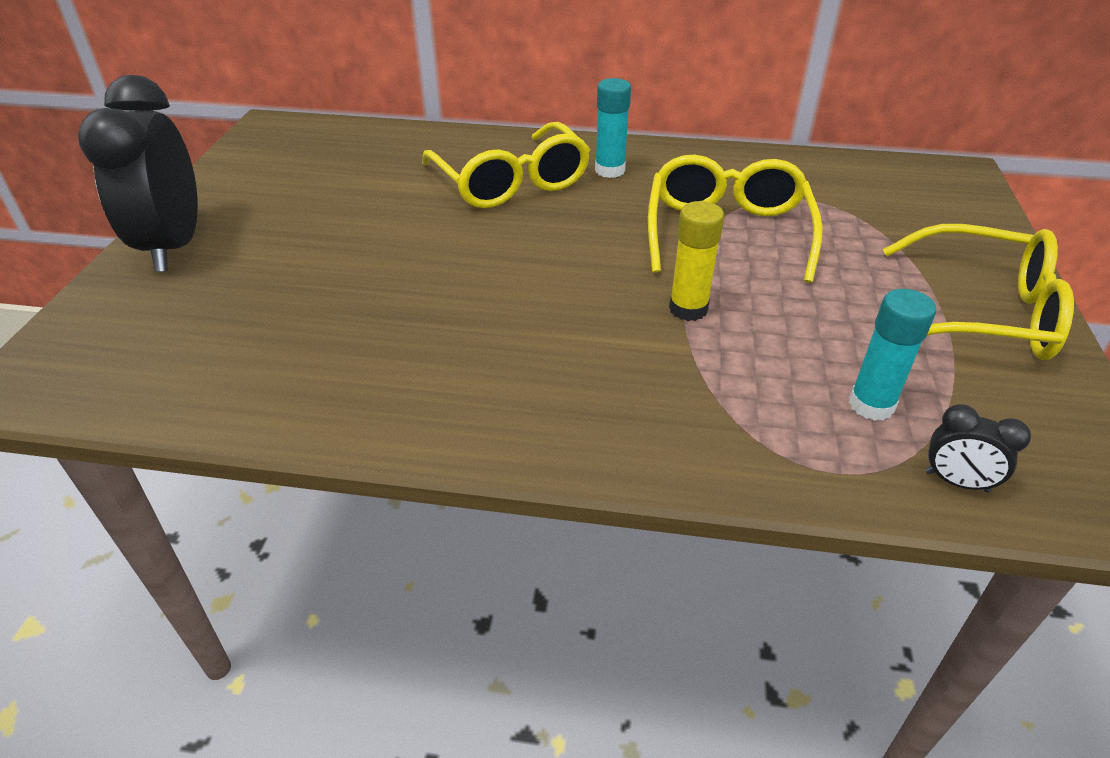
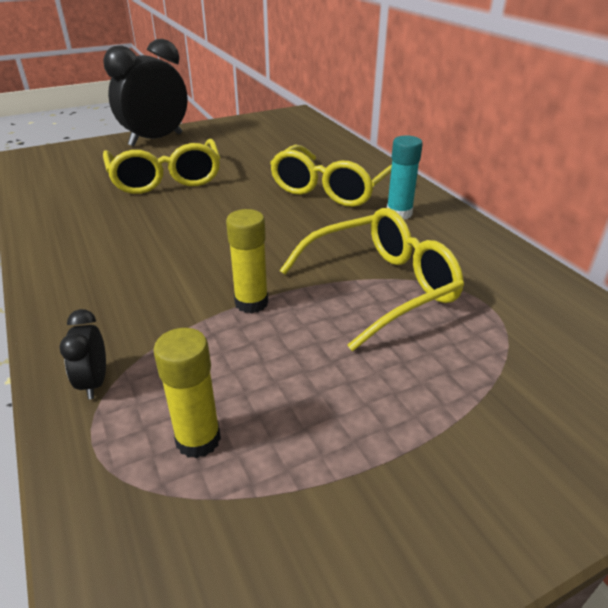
camera: 55 degrees right, 5 degrees down
(871, 405) = (198, 439): turquoise glue stick -> yellow glue stick
(956, 482) = (116, 531): black clock -> black clock (94, 382)
(981, 313) = (430, 487): yellow glasses -> yellow glasses (166, 178)

